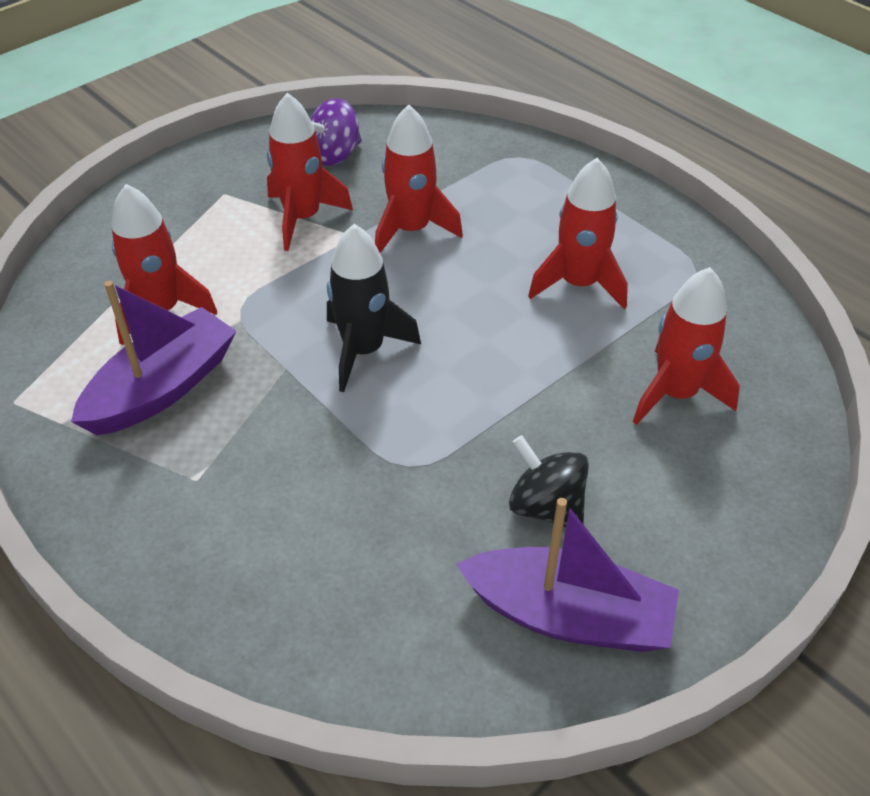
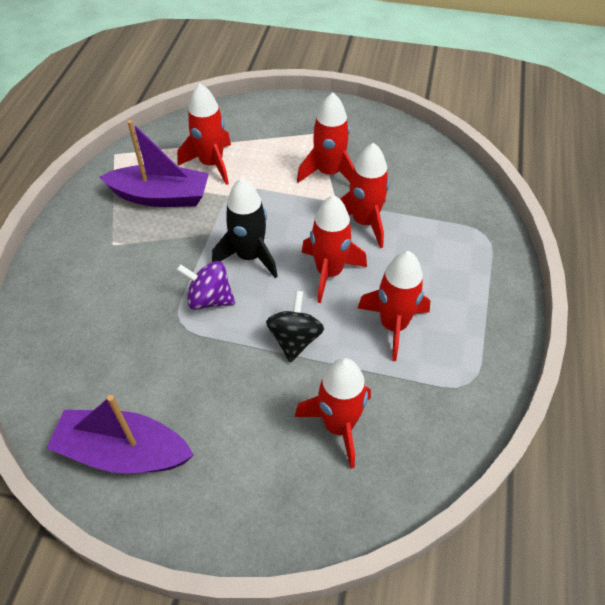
camera: 55 degrees right, 5 degrees up
(335, 155) = (394, 155): purple spinning top -> purple spinning top (209, 299)
(457, 295) = (329, 272): none -> red rocket
(546, 506) = (195, 401): black spinning top -> black spinning top (295, 339)
(568, 615) = (124, 452): purple boat -> purple boat turned 120 degrees clockwise

